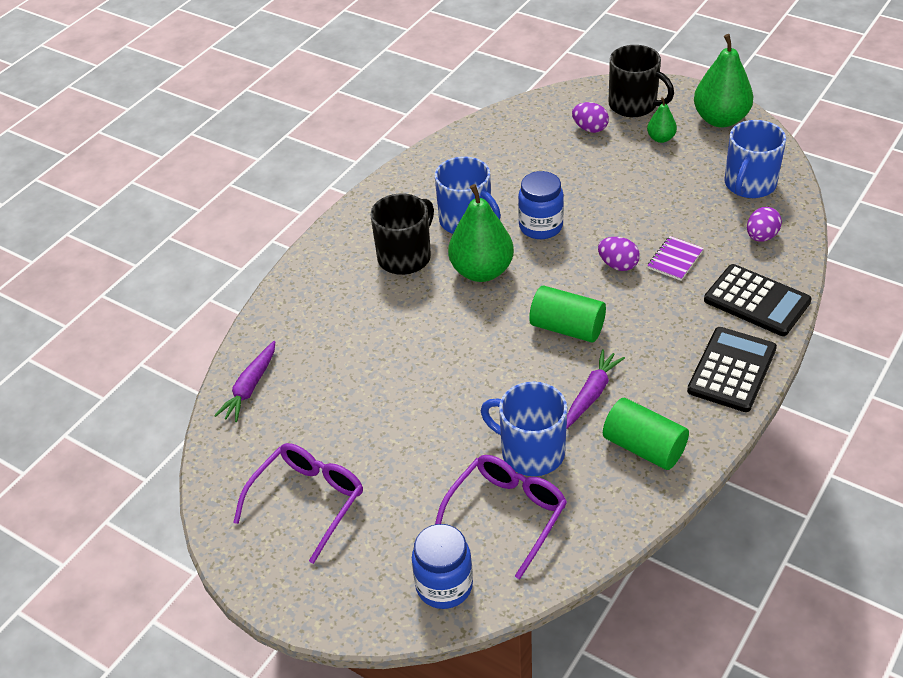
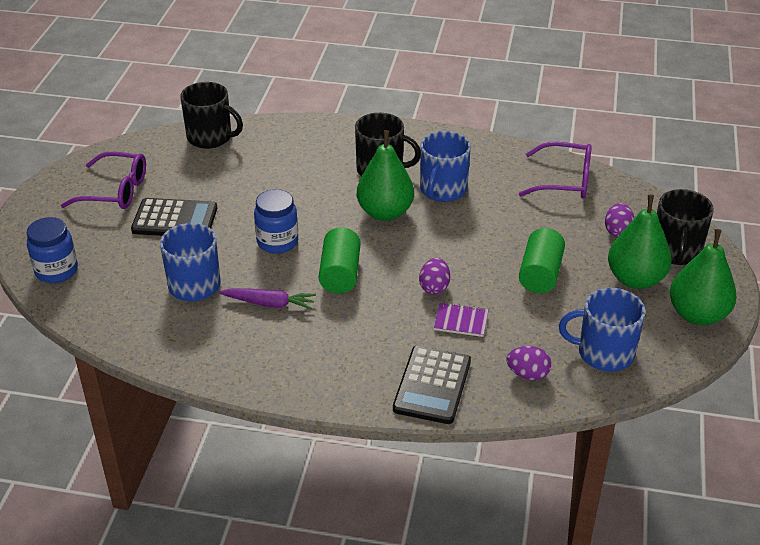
camera: 65 degrees right, 5 degrees down
(250, 387) = (210, 137): purple carrot -> black mug
(506, 514) = (129, 285): purple glasses -> purple glasses (564, 180)
(541, 227) = (459, 232): blue jar -> blue jar (277, 242)
(644, 447) = (221, 345): green cylinder -> green cylinder (540, 274)
(661, 138) = (635, 279): green pear -> green pear, size x2.00
(732, 370) = (332, 383): black calculator -> black calculator (175, 219)

